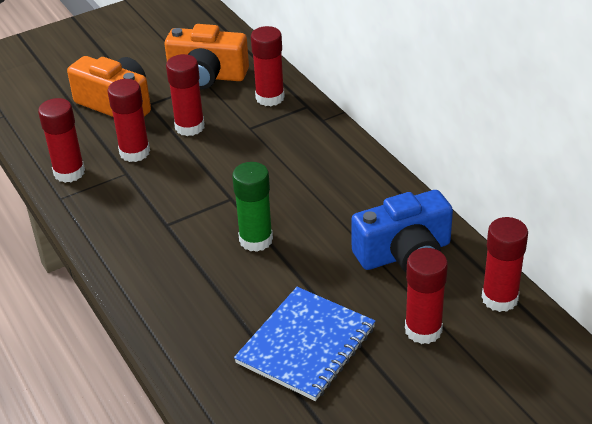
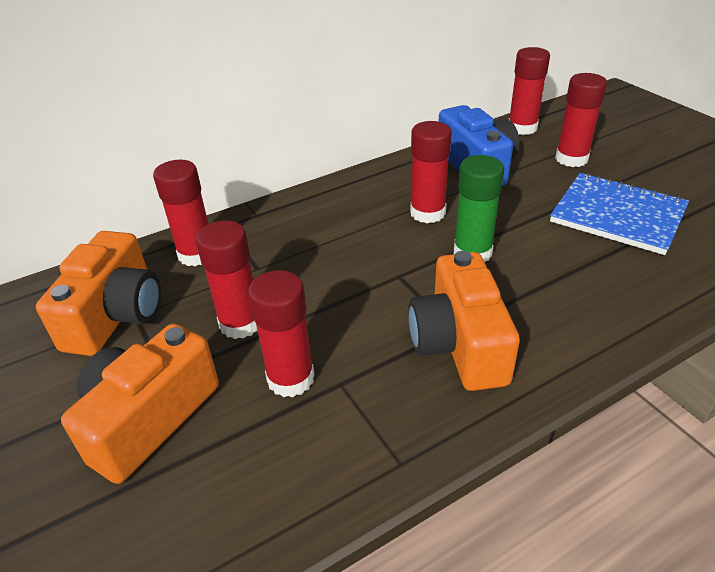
camera: 90 degrees left, 0 degrees up
(69, 172) = (333, 460): red glue stick -> red glue stick (427, 213)
(149, 226) = (459, 344): none -> orange camera

